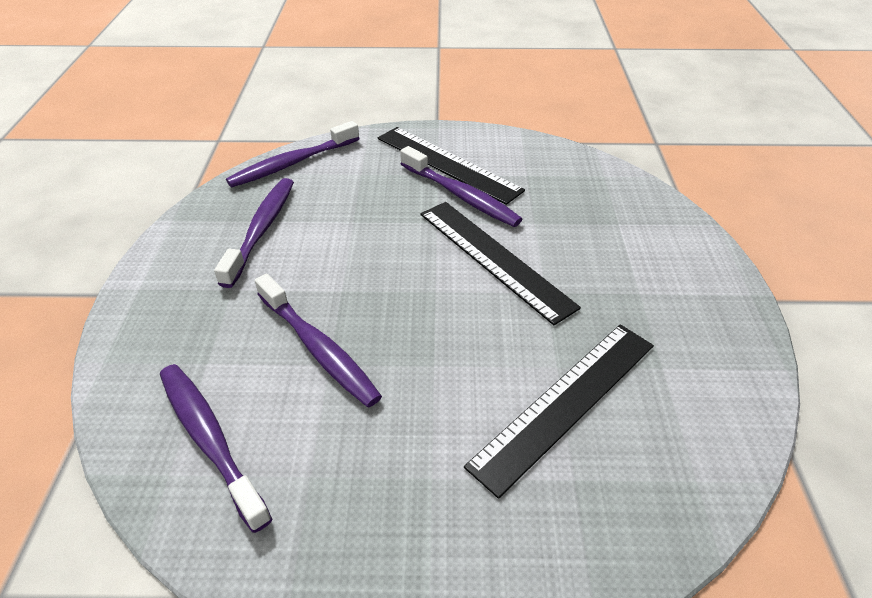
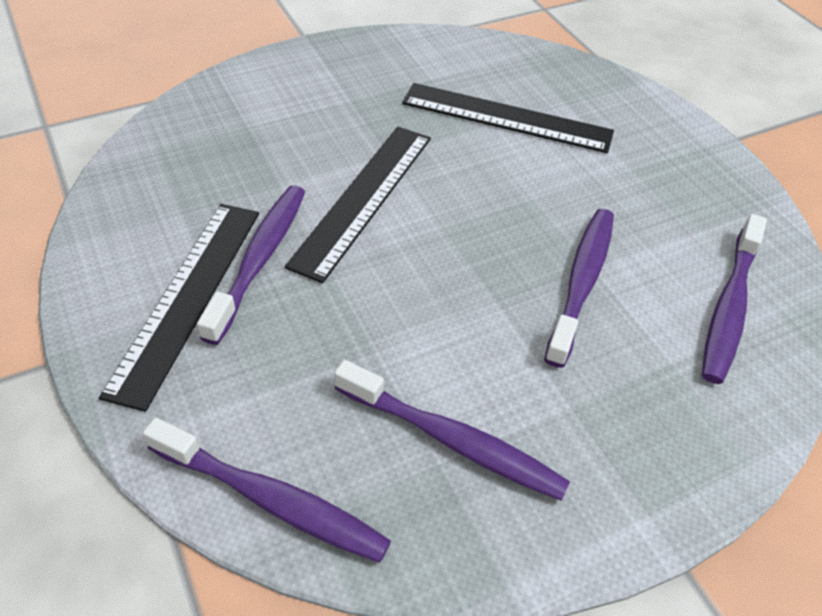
camera: 120 degrees left, 5 degrees up
(262, 229) = (453, 440): purple toothbrush -> purple toothbrush turned 135 degrees counterclockwise

